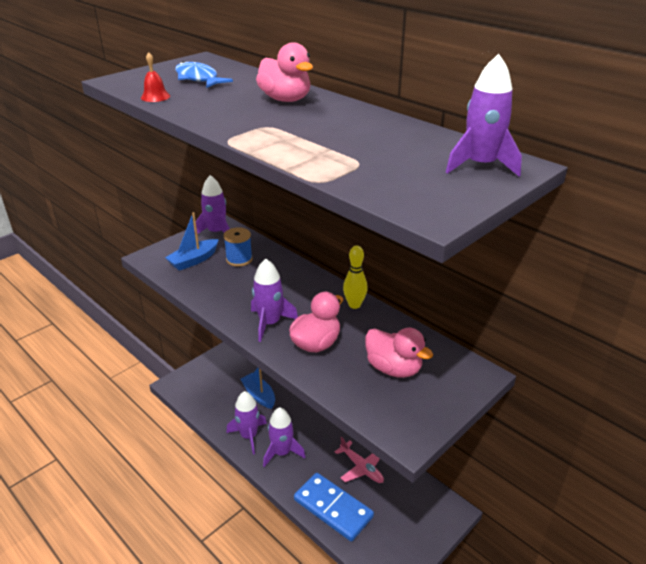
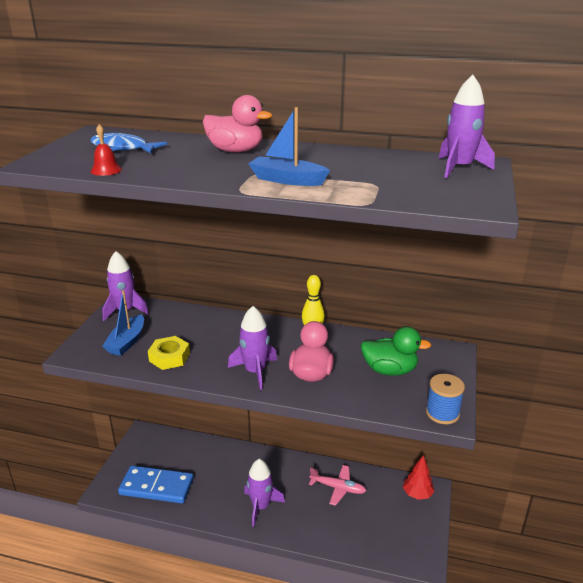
camera: 30 degrees left, 5 degrees down
(213, 285) = (169, 357): none -> yellow nut
(239, 259) = (172, 327): blue spool -> blue spool (442, 413)
(249, 436) = (219, 506): purple rocket -> none
(259, 395) = (201, 466): blue boat -> blue boat (287, 180)
(333, 508) = (339, 532): blue domino -> blue domino (157, 487)
(393, 368) = (389, 370): pink duck -> green duck
(434, 509) = (417, 494): none -> red tree

